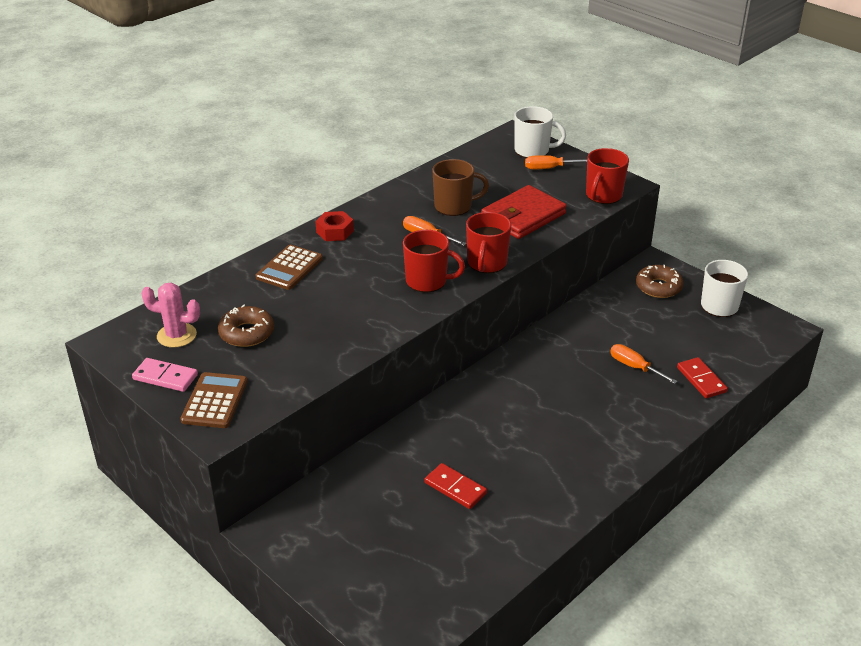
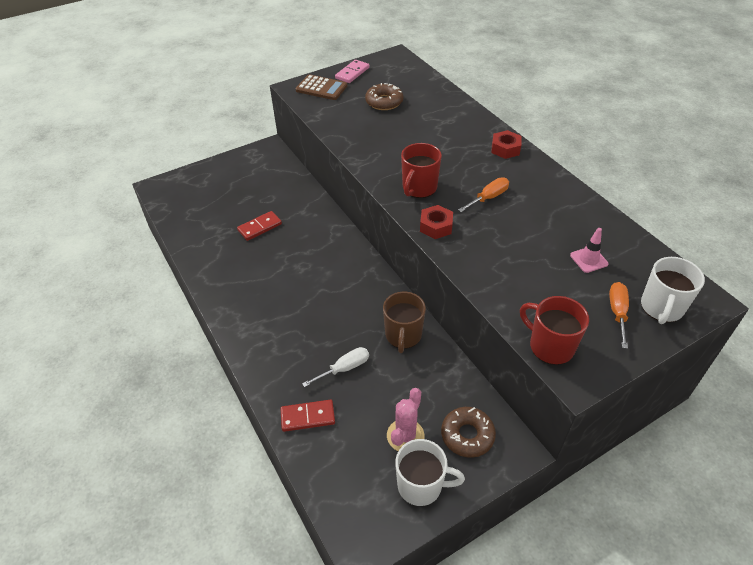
camera: 105 degrees right, 10 degrees up
(176, 335) = (392, 77): pink cactus -> pink cactus (405, 436)
(289, 268) = (457, 124): brown calculator -> none
(454, 206) = (538, 223): brown mug -> brown mug (403, 335)
(486, 263) = (436, 226): red mug -> red nut
(493, 181) = (588, 259): none -> pink traffic cone
(523, 216) = (513, 268): red wallet -> none
(634, 367) = (344, 368): orange screwdriver -> white screwdriver

